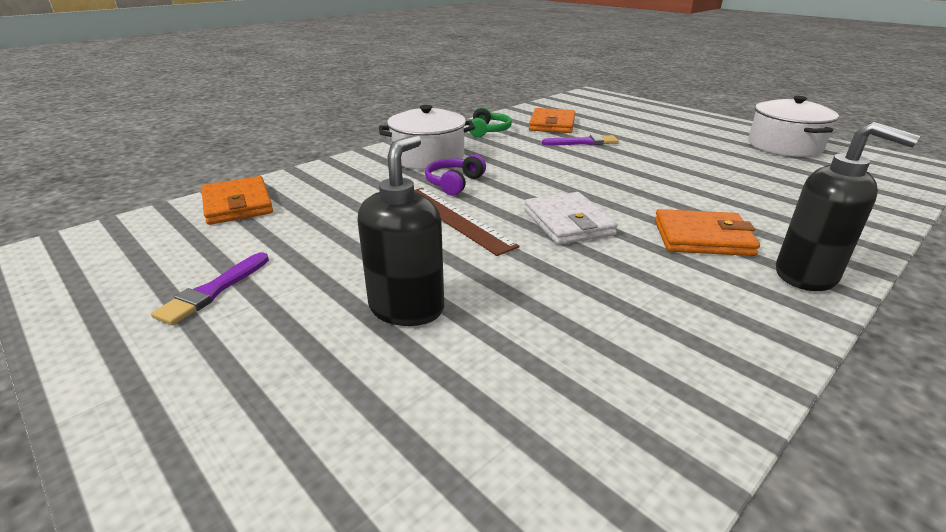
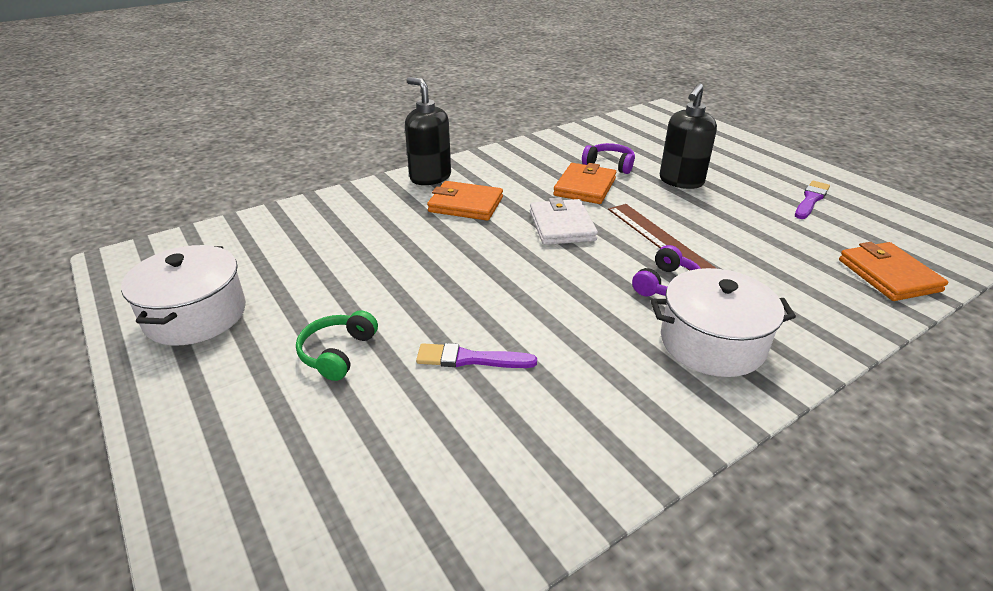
camera: 170 degrees left, 5 degrees up
(488, 131) = (620, 423): green headphones -> green headphones (337, 353)
(535, 338) = (609, 165): none -> purple headphones
(552, 124) = (489, 438): orange wallet -> orange wallet (585, 187)

